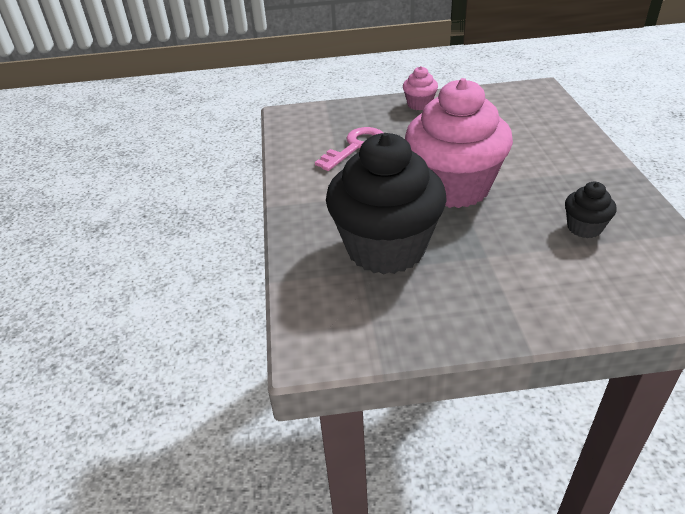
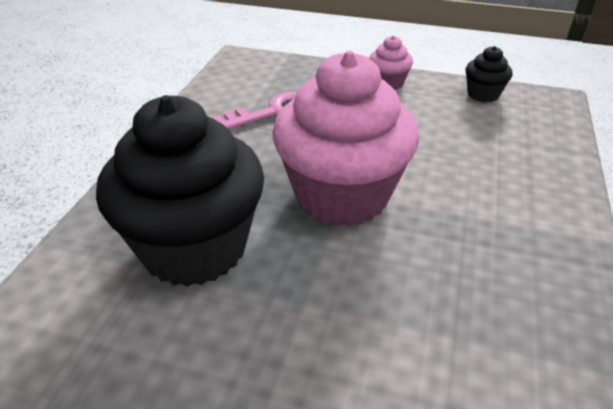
camera: 20 degrees right, 0 degrees up
(584, 228) = (468, 311): black cupcake -> black cupcake (483, 94)

